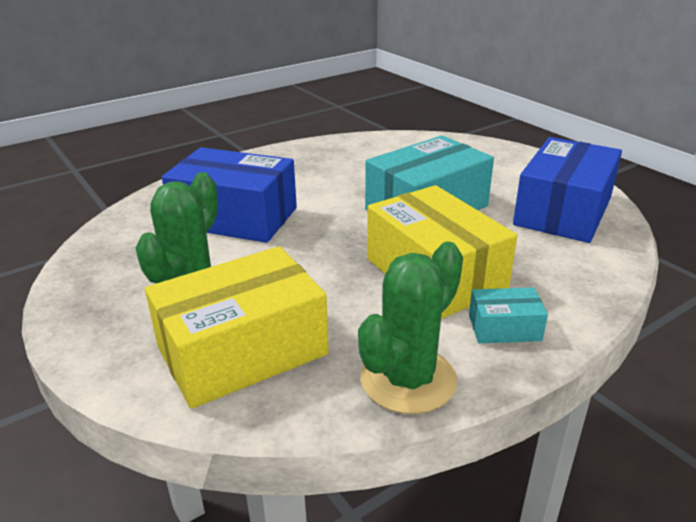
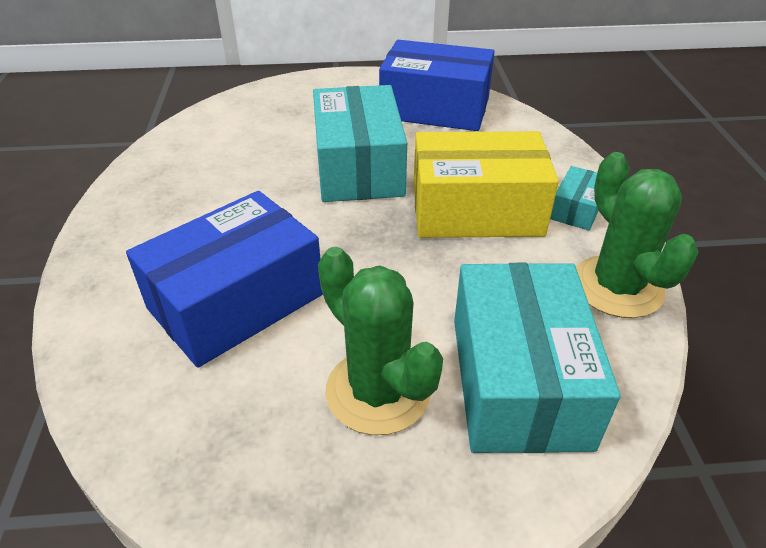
camera: 60 degrees left, 10 degrees up
(242, 351) = (518, 381): yellow box -> turquoise box
(563, 211) = (435, 108): blue box -> blue box turned 45 degrees counterclockwise

